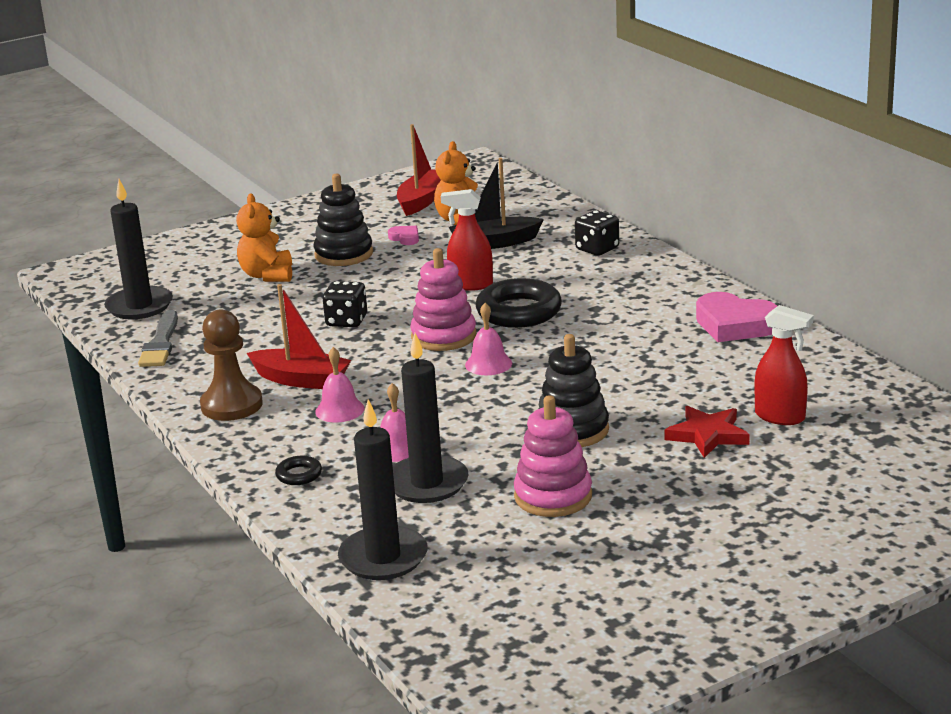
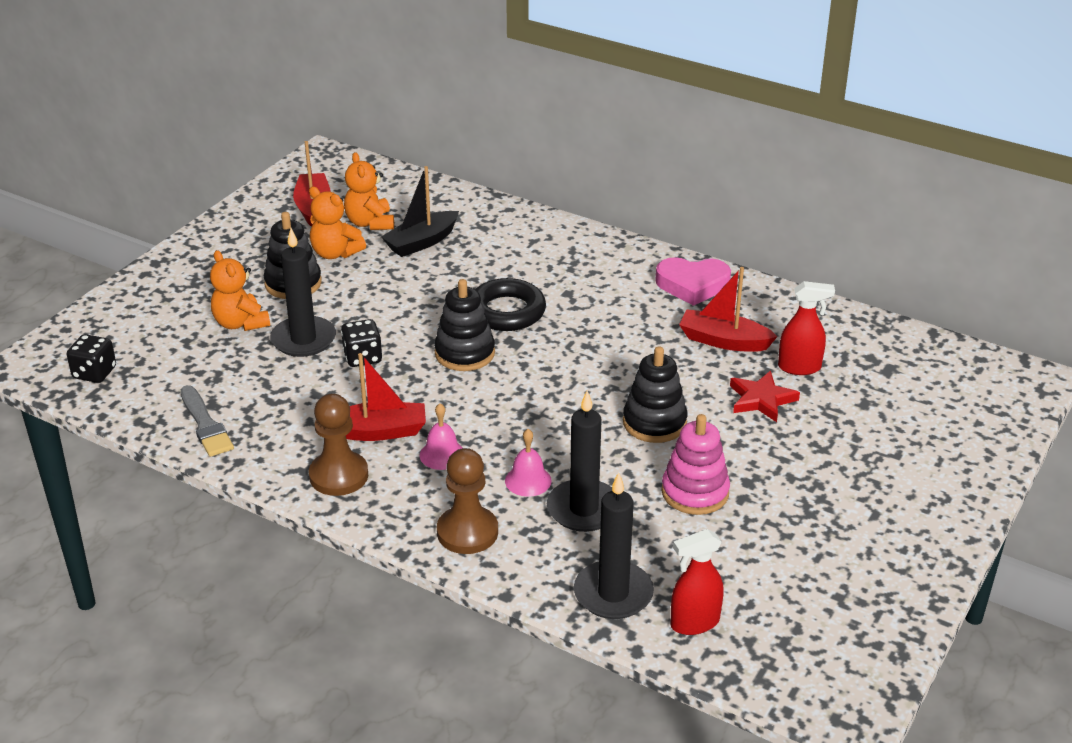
camera: 30 degrees left, 10 degrees up
(139, 306) = (143, 387): black candle -> black candle (303, 340)
(299, 475) = (467, 532): black ring -> brown pawn
(405, 238) = (335, 253): pink heart -> orange teddy bear
(443, 336) = (464, 353): pink stacking toy -> black stacking toy
(470, 285) = (440, 292): red spray bottle -> red spray bottle (694, 623)
(488, 364) = (528, 373): pink bell -> none
(597, 249) = (516, 230): black dice -> black dice (94, 373)
(719, 378) = (723, 341): none -> red boat

